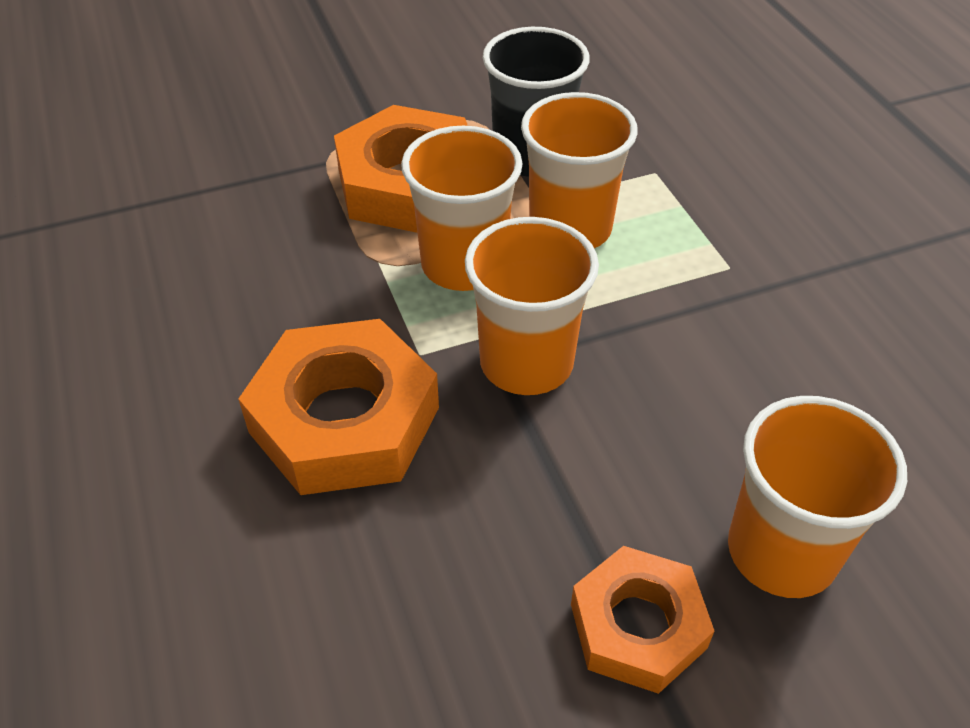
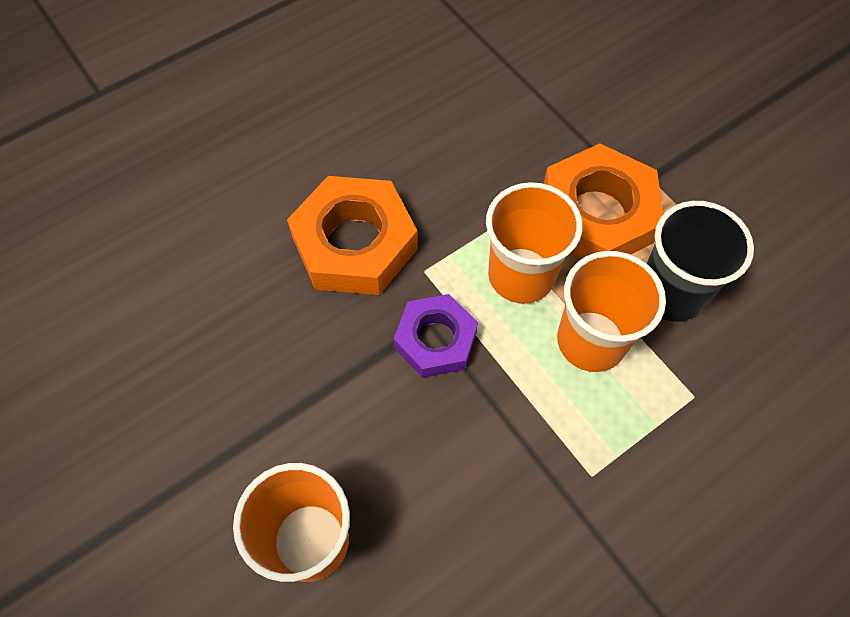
camera: 75 degrees right, 15 degrees up
(526, 362) = (435, 340): orange cup -> purple nut
(638, 626) = (236, 452): orange nut -> none

